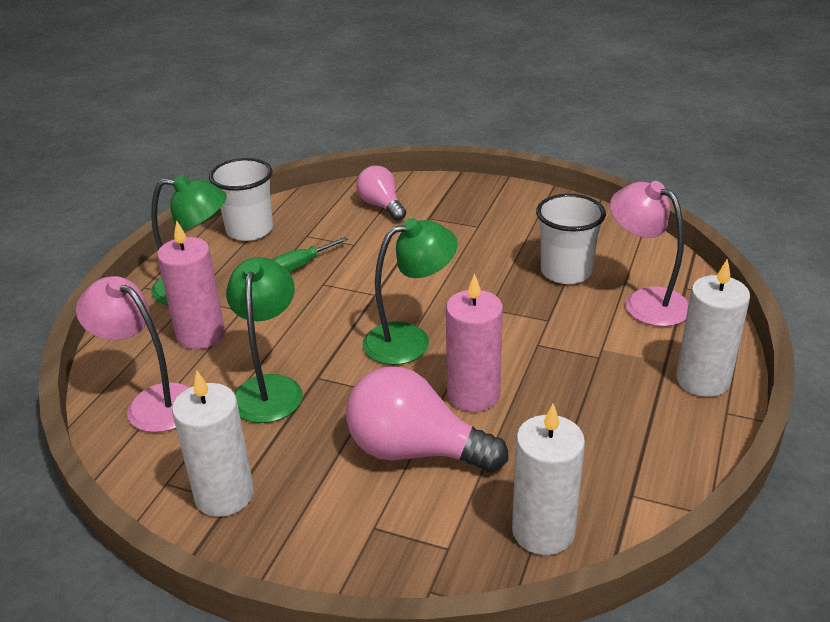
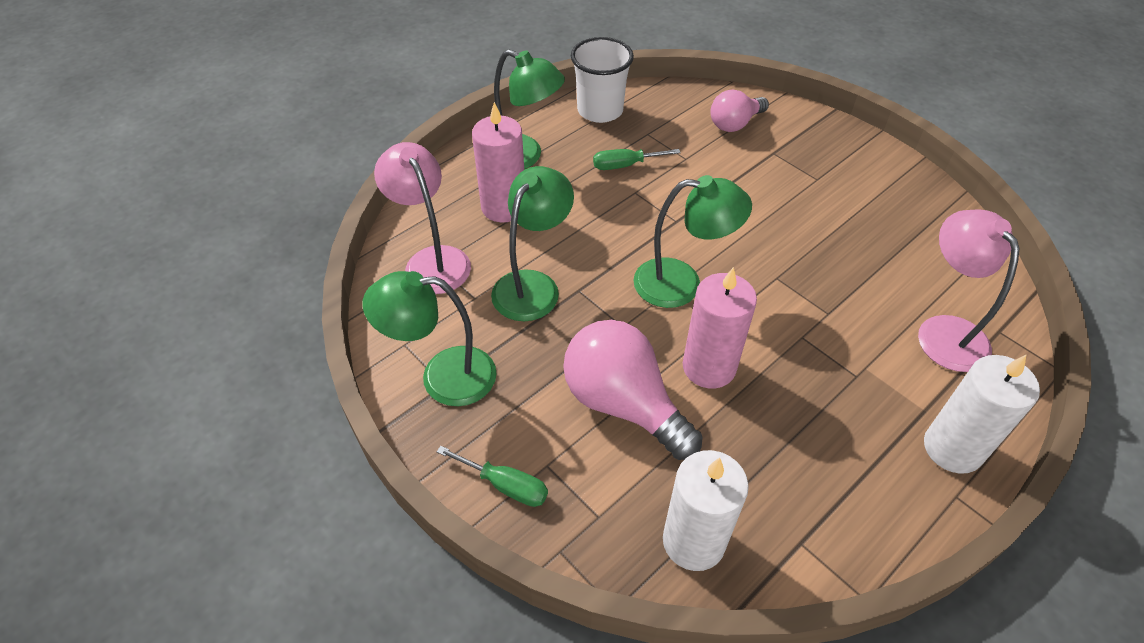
camera: 25 degrees right, 15 degrees up
(224, 495) = (443, 376): white candle -> green lamp
(344, 559) = (505, 485): none -> green screwdriver
(381, 206) = (734, 124): pink light bulb -> pink light bulb turned 120 degrees counterclockwise
(566, 272) = (879, 264): white cup -> none

